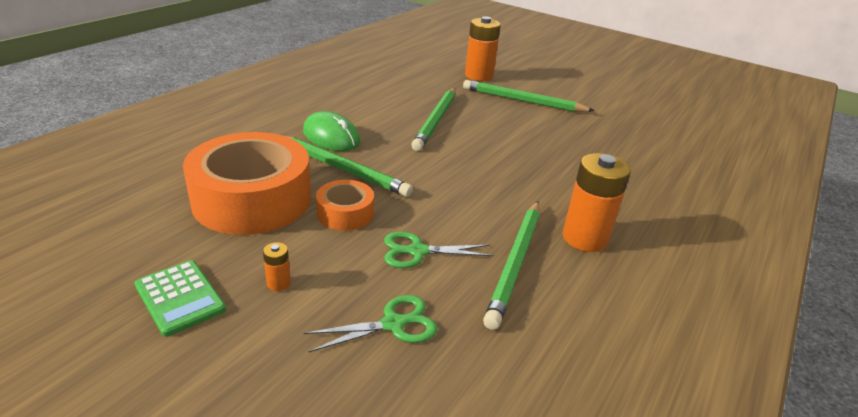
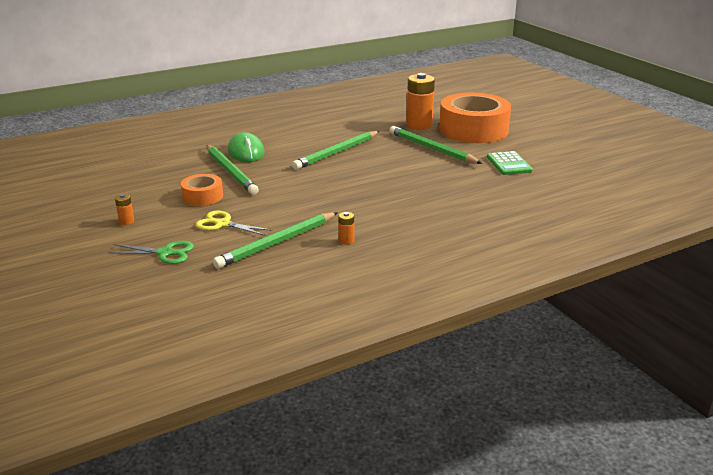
camera: 30 degrees right, 5 degrees down
(180, 298) = (72, 217): green calculator -> green calculator (509, 164)
(252, 199) = (156, 179): orange tape -> orange tape (473, 130)
(417, 251) = (222, 224): green scissors -> yellow scissors
(584, 238) = (346, 241): orange battery -> orange battery, size x0.44

